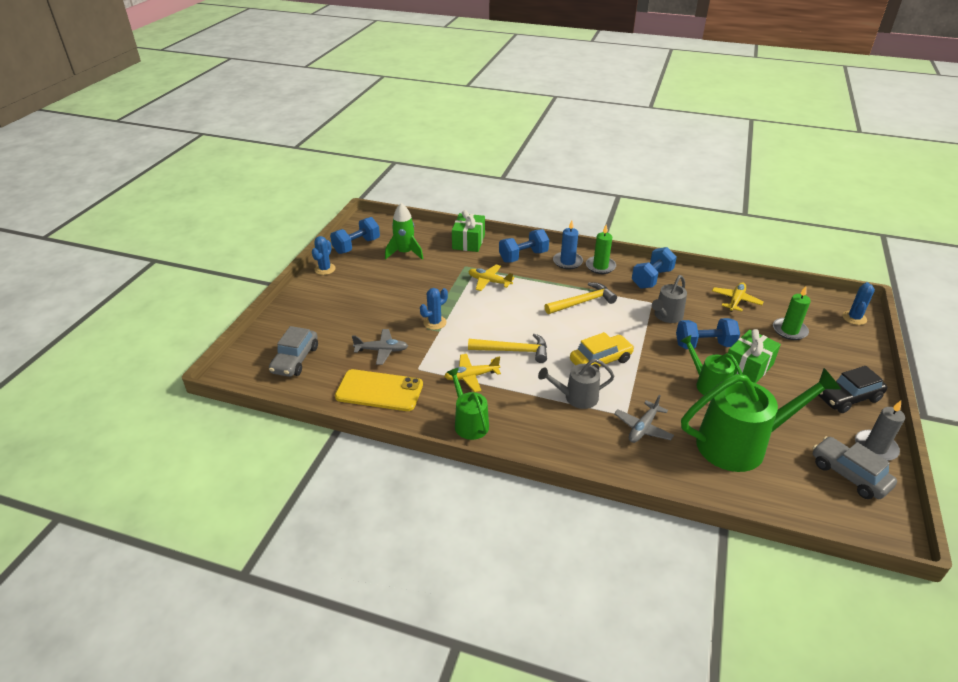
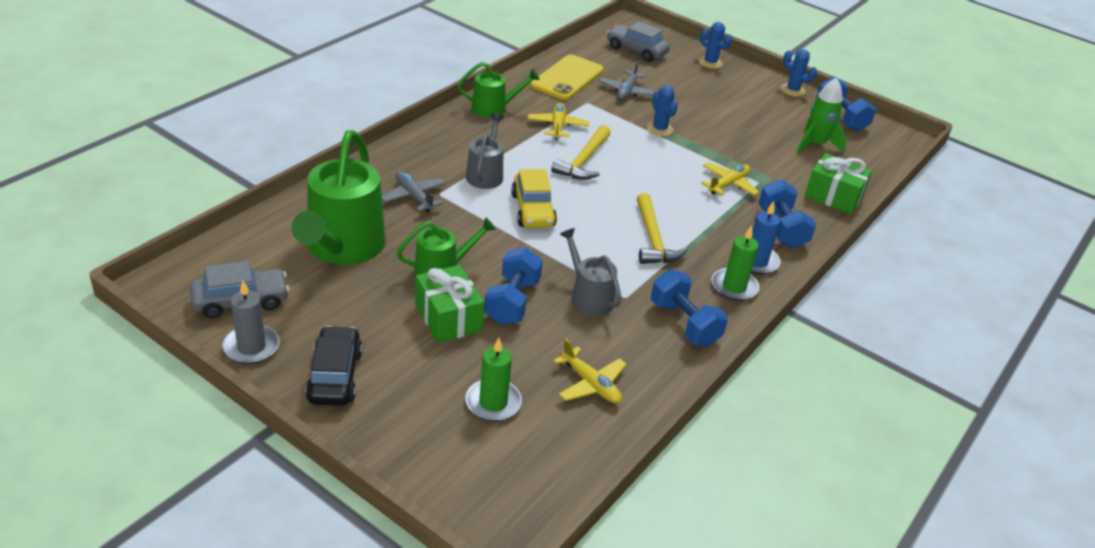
camera: 105 degrees right, 0 degrees up
(854, 318) = (478, 504): blue cactus -> blue cactus (710, 62)

